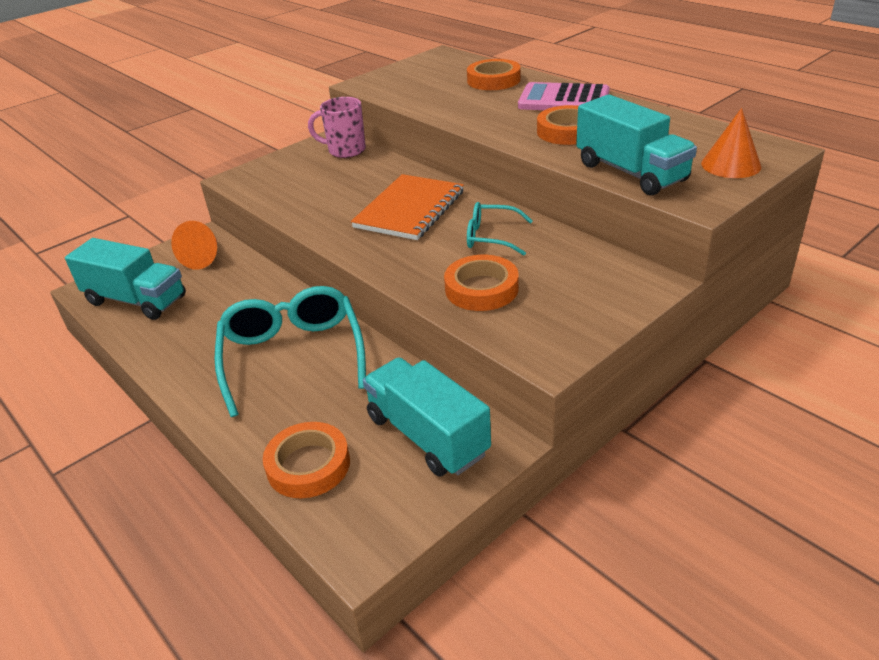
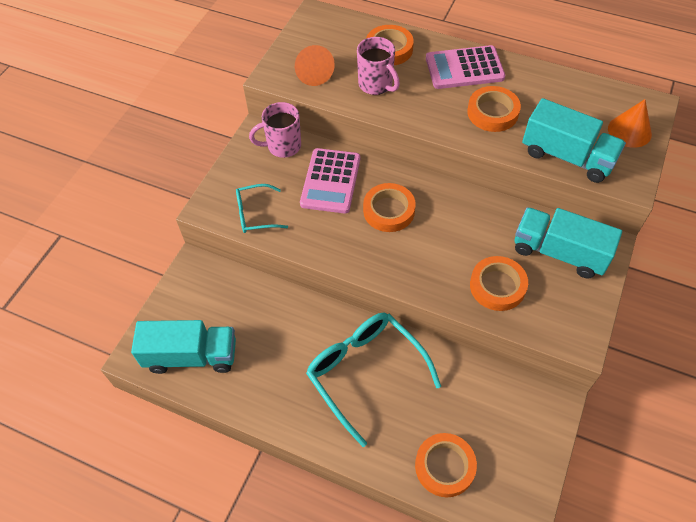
camera: 25 degrees left, 20 degrees up
(203, 258) = (214, 290): orange cone -> orange cone (313, 73)
(369, 180) = (331, 181): none -> pink calculator
(410, 209) = (389, 210): orange notebook -> orange tape
(427, 435) = (506, 412): turquoise truck -> turquoise truck (559, 252)
(457, 99) = (376, 85): none -> pink mug
(491, 237) = (470, 227): turquoise glasses -> turquoise glasses (255, 214)

